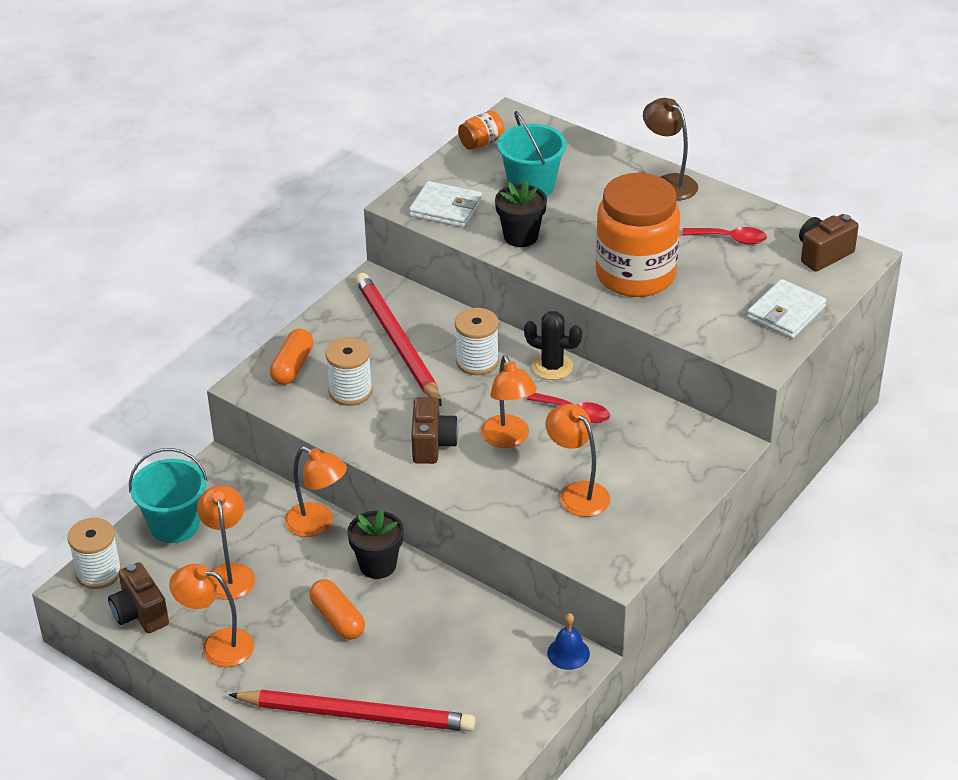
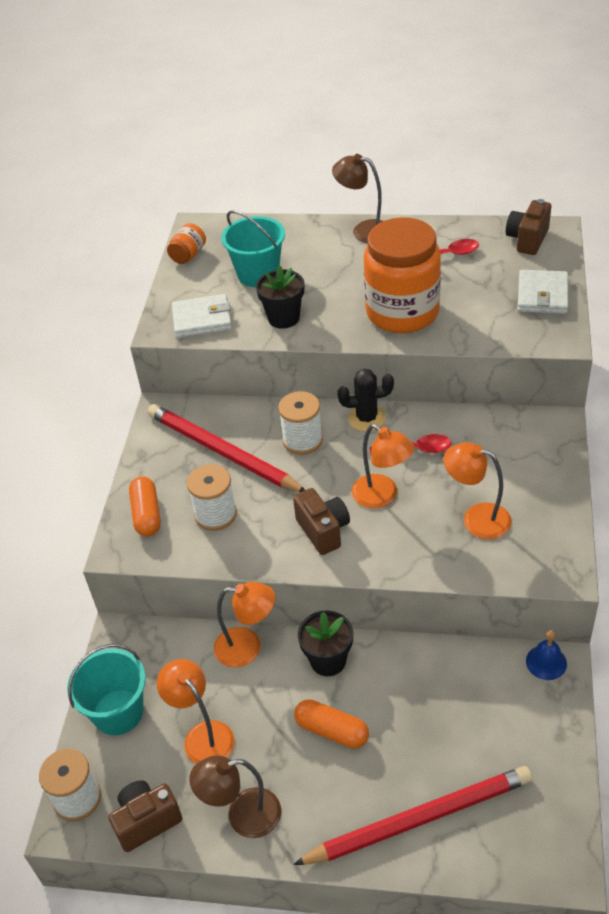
camera: 25 degrees left, 5 degrees up
(140, 614) = (147, 821): brown camera -> brown camera turned 120 degrees clockwise
(217, 645) = (243, 816): orange lamp -> brown lamp

